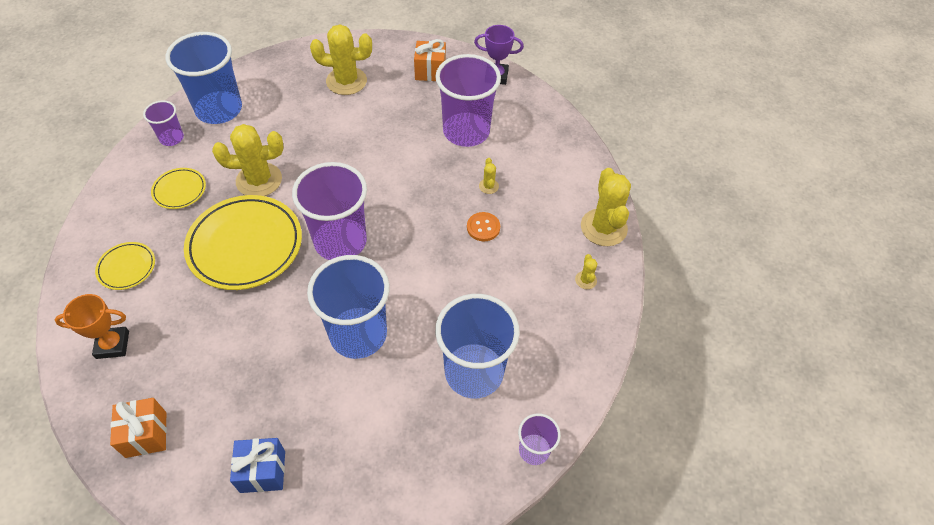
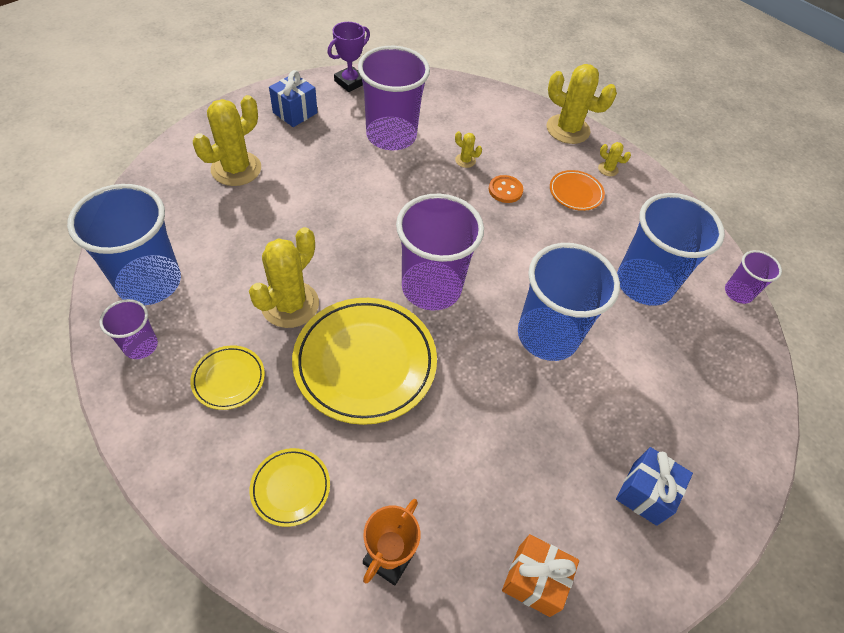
camera: 55 degrees left, 0 degrees up
(430, 71) = (295, 113): orange gift -> blue gift
(531, 273) = (575, 193): none -> orange plate

